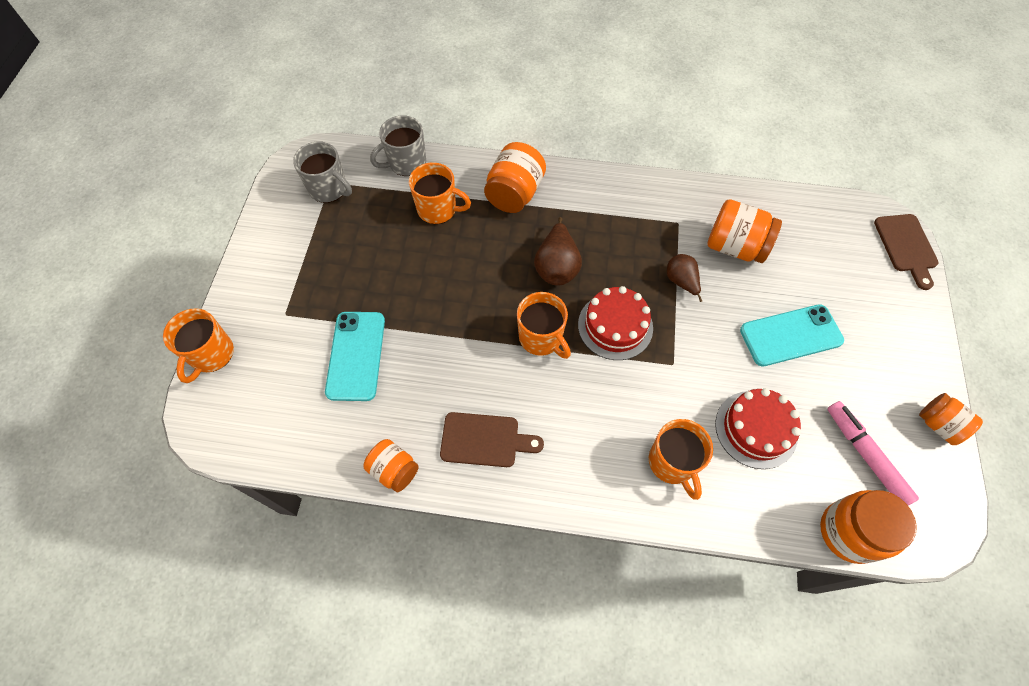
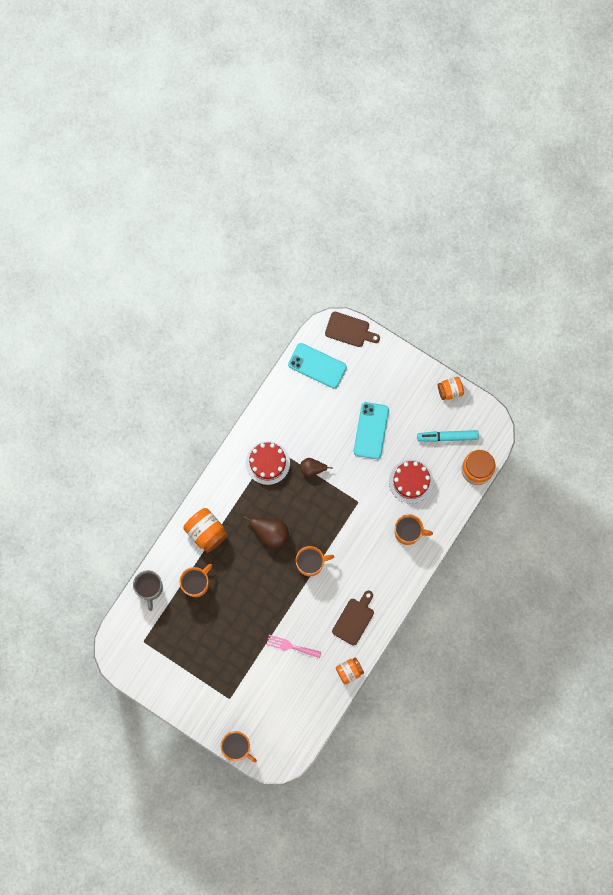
camera: 65 degrees left, 15 degrees up
(329, 189) = (148, 644): grey mug -> none
(356, 355) = (274, 668): turquoise phone -> turquoise phone (317, 366)
(399, 364) = (291, 646): none -> pink fork
(615, 326) = (322, 520): red cake -> red cake (267, 463)
(735, 246) = (304, 425): orange jar -> none
(865, 455) = (447, 437): pink marker -> turquoise marker

